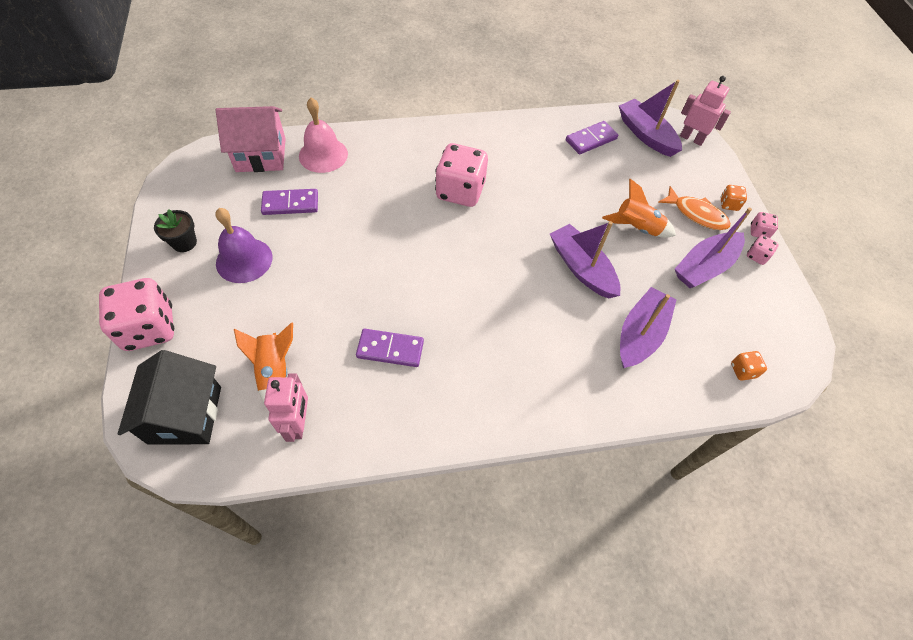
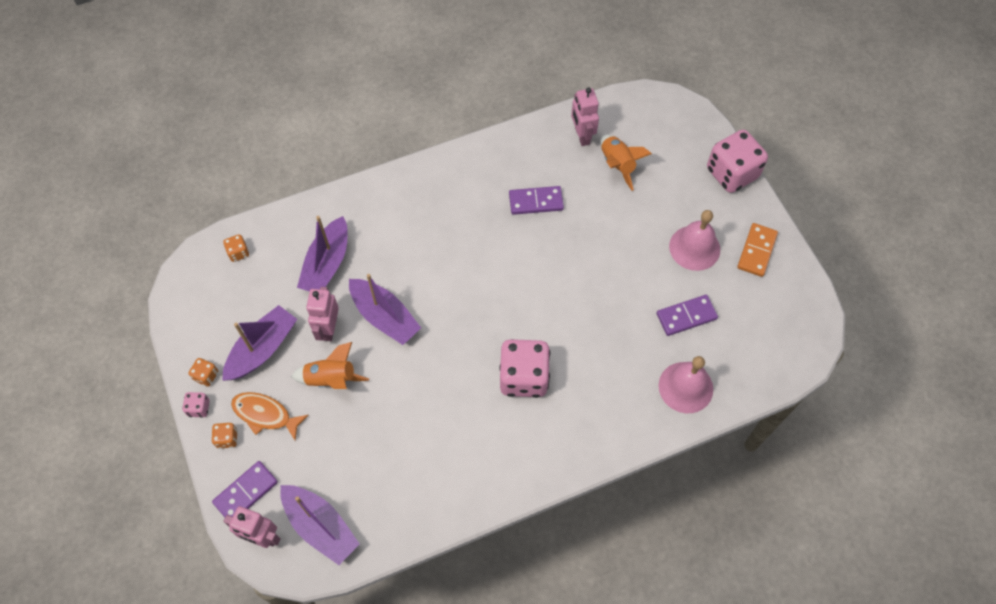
camera: 170 degrees right, 5 degrees up
(184, 242) = (756, 251): black flower pot -> orange domino
(185, 414) = (664, 123): black house -> none
(244, 260) = (694, 248): purple bell -> pink bell
(261, 155) = (749, 369): pink house -> none
(591, 139) = (389, 498): purple domino -> purple domino (246, 492)
(639, 270) = (328, 328): none -> pink robot
(757, 256) = (206, 376): pink dice -> orange dice

